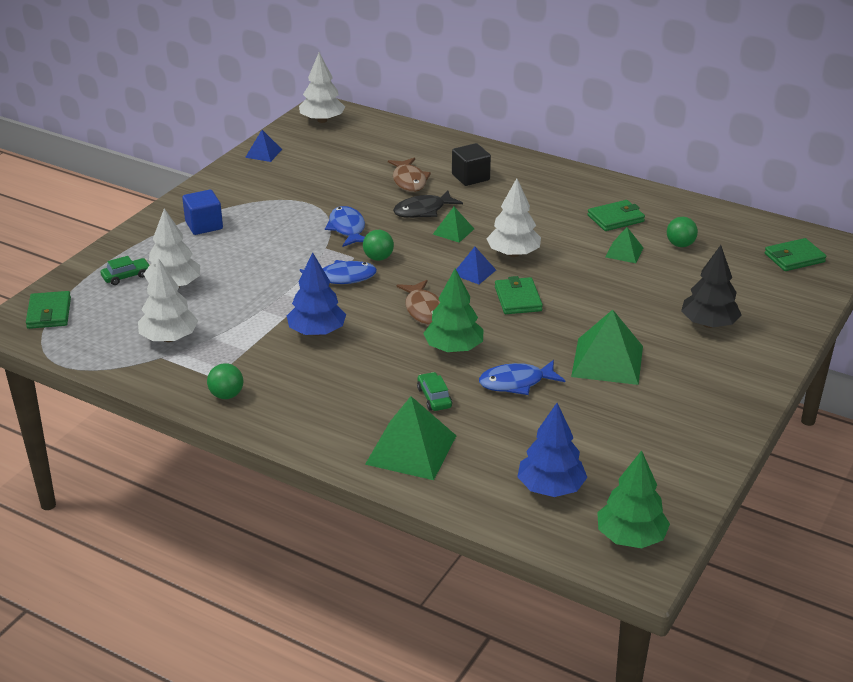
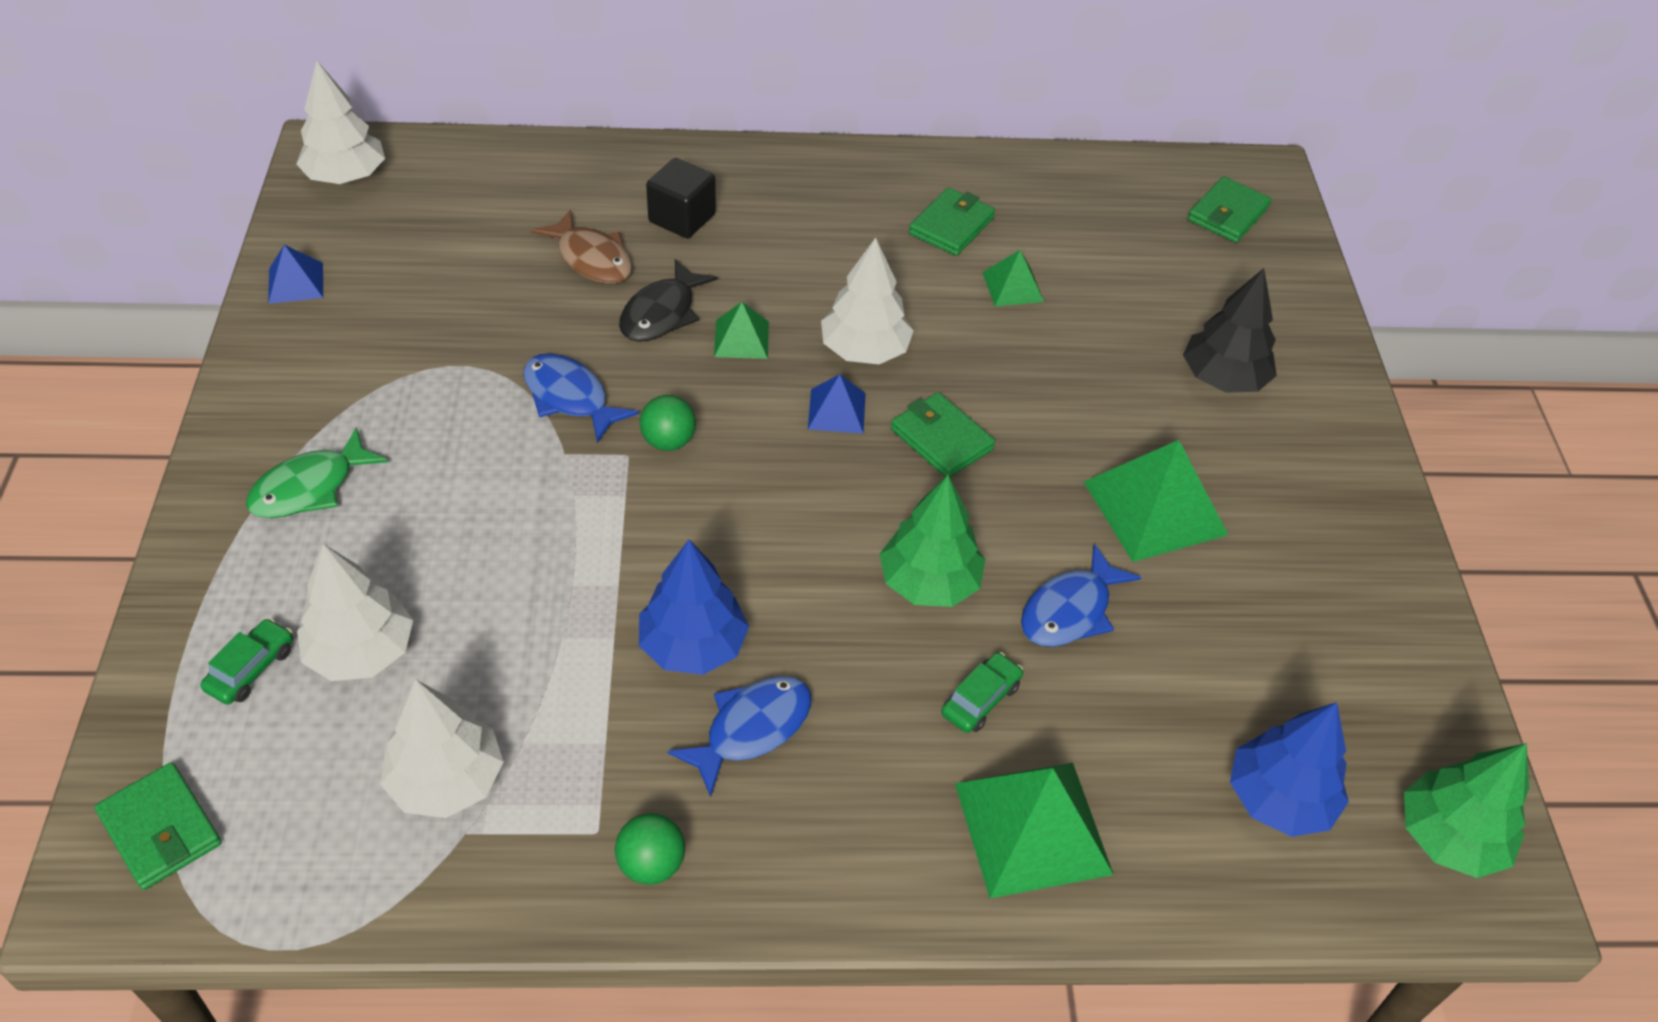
camera: 35 degrees left, 15 degrees up
(204, 225) = (310, 487): blue cube -> green fish
(342, 278) = (643, 509): blue fish -> blue fish (751, 729)
(424, 309) = (823, 521): brown fish -> none
(434, 397) = (980, 699): green car -> green car turned 90 degrees clockwise
(680, 245) = (1073, 244): green ball -> none

